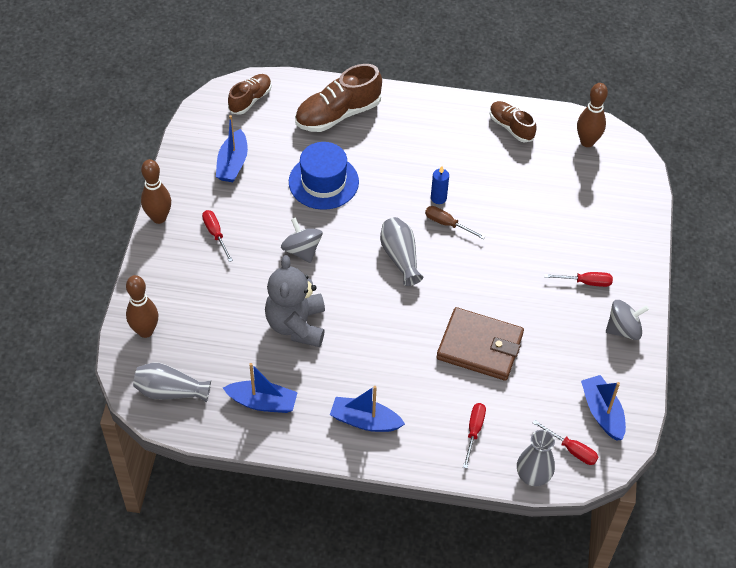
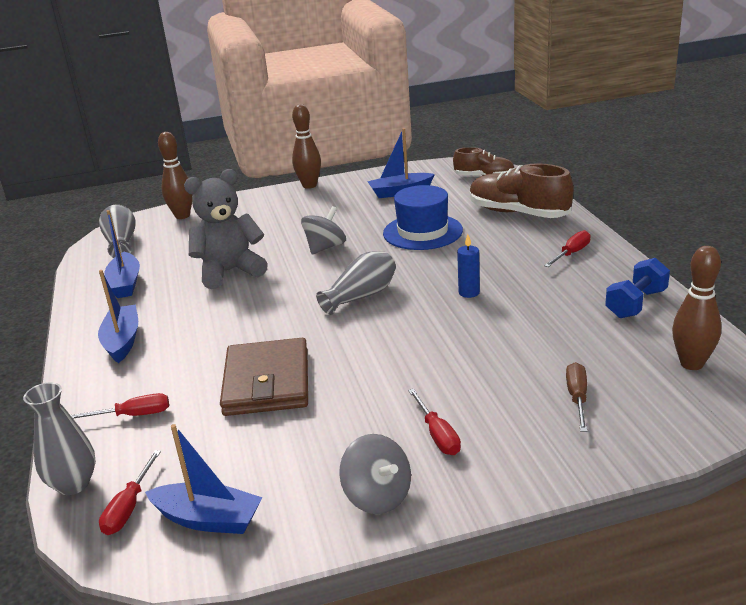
camera: 70 degrees right, 25 degrees down
(215, 234) = (311, 209): red screwdriver -> red screwdriver (571, 253)
(447, 224) = (436, 308): brown screwdriver -> brown screwdriver (577, 398)
(511, 127) = (636, 304): brown shoe -> blue dumbbell
(602, 412) = (208, 519): blue boat -> blue boat turned 60 degrees clockwise

